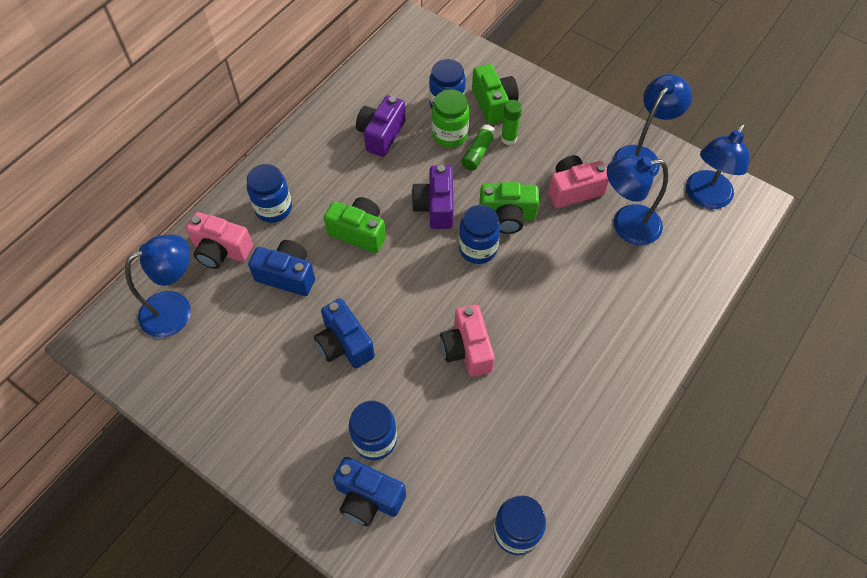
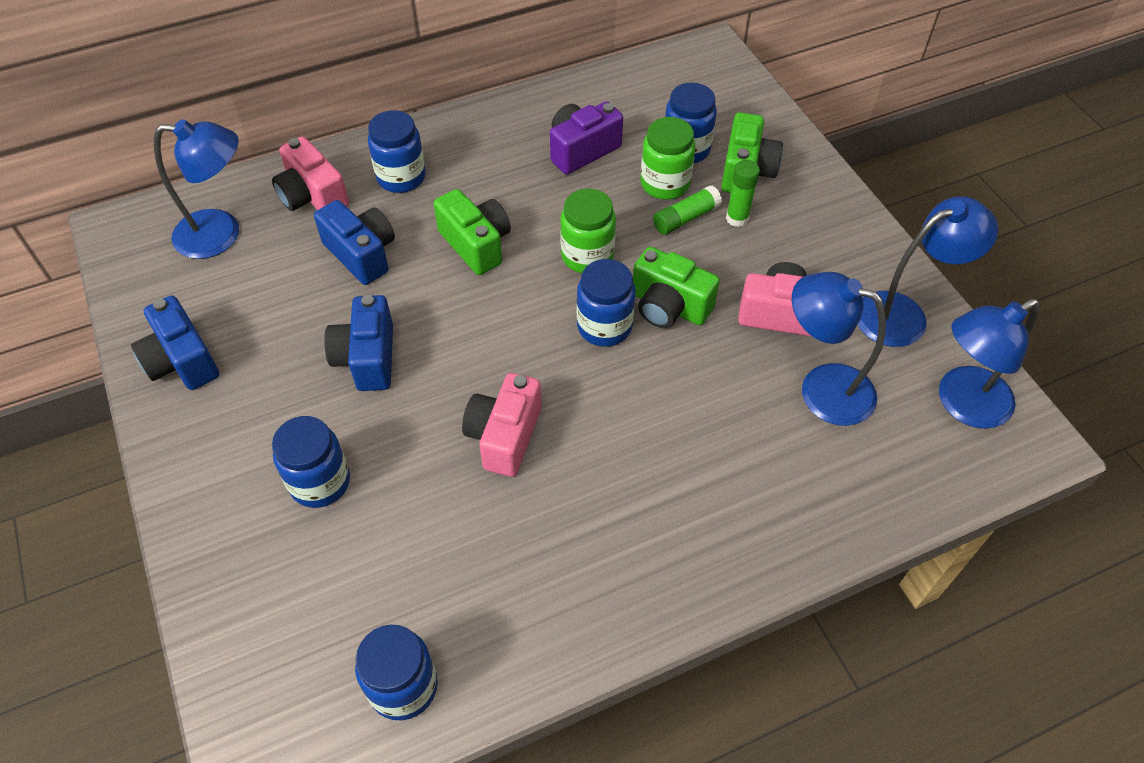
camera: 30 degrees right, 5 degrees down
(368, 498) = (262, 544): blue camera -> blue camera (182, 361)
(435, 206) = (587, 256): purple camera -> green jar

